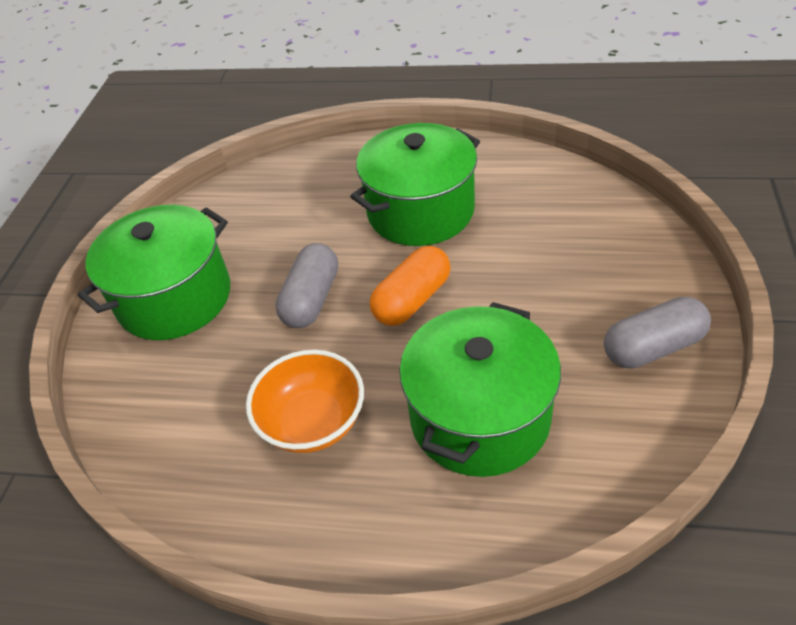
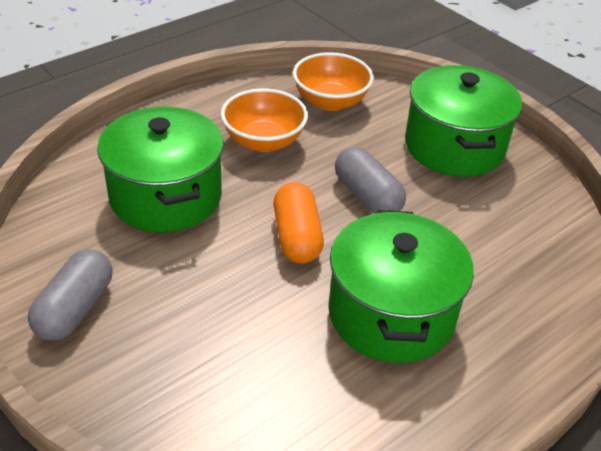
camera: 125 degrees right, 5 degrees down
(179, 430) = (330, 101): none -> orange bowl

